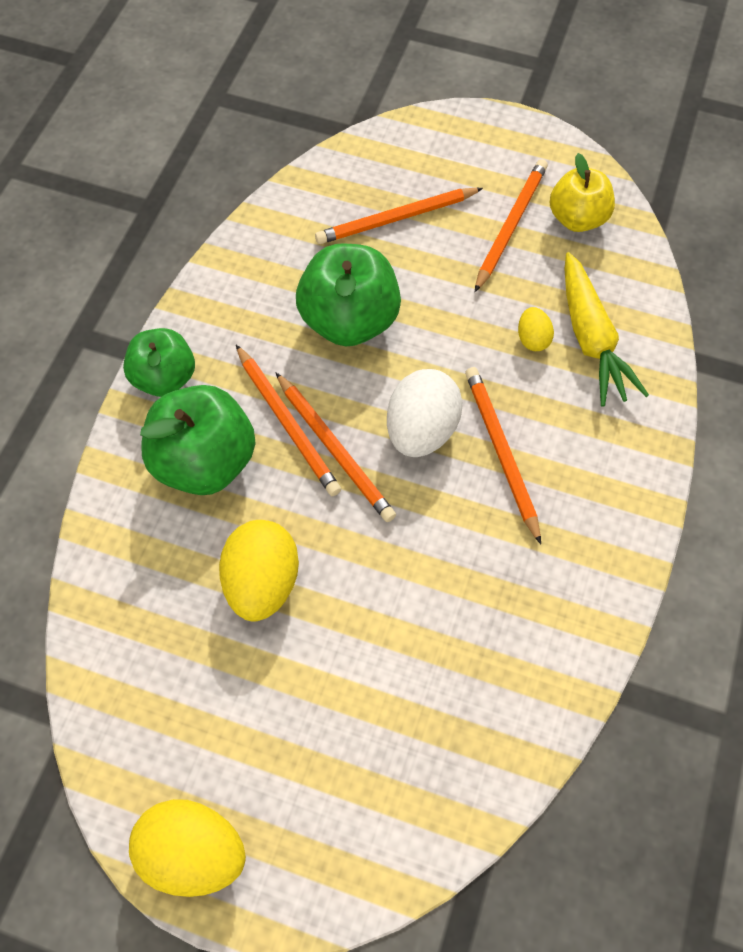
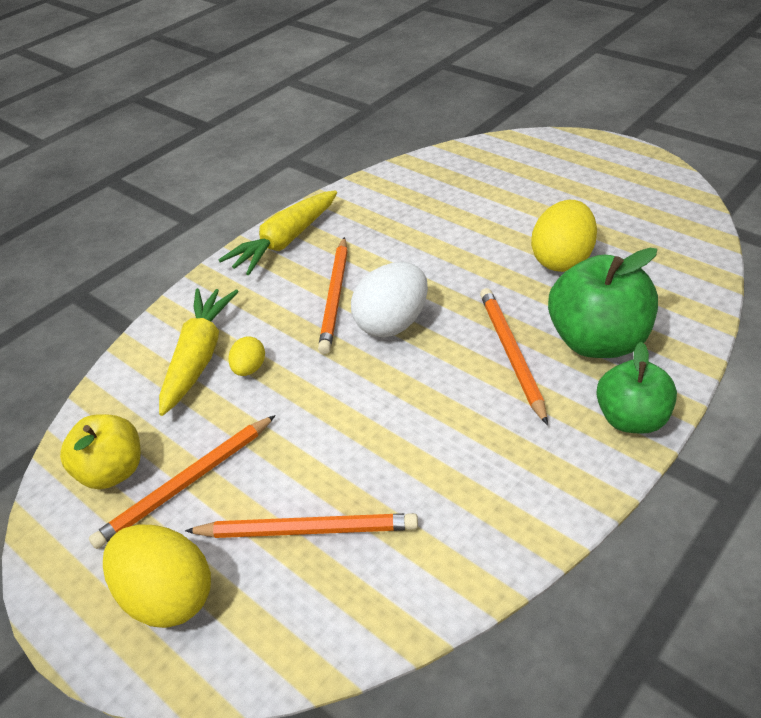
camera: 155 degrees left, 20 degrees down
(193, 852) = (632, 162): yellow egg -> yellow egg (167, 596)
(335, 449) = (474, 326): orange pencil -> none
(349, 321) = (416, 427): green apple -> none
(614, 527) = (285, 241): none -> yellow carrot

